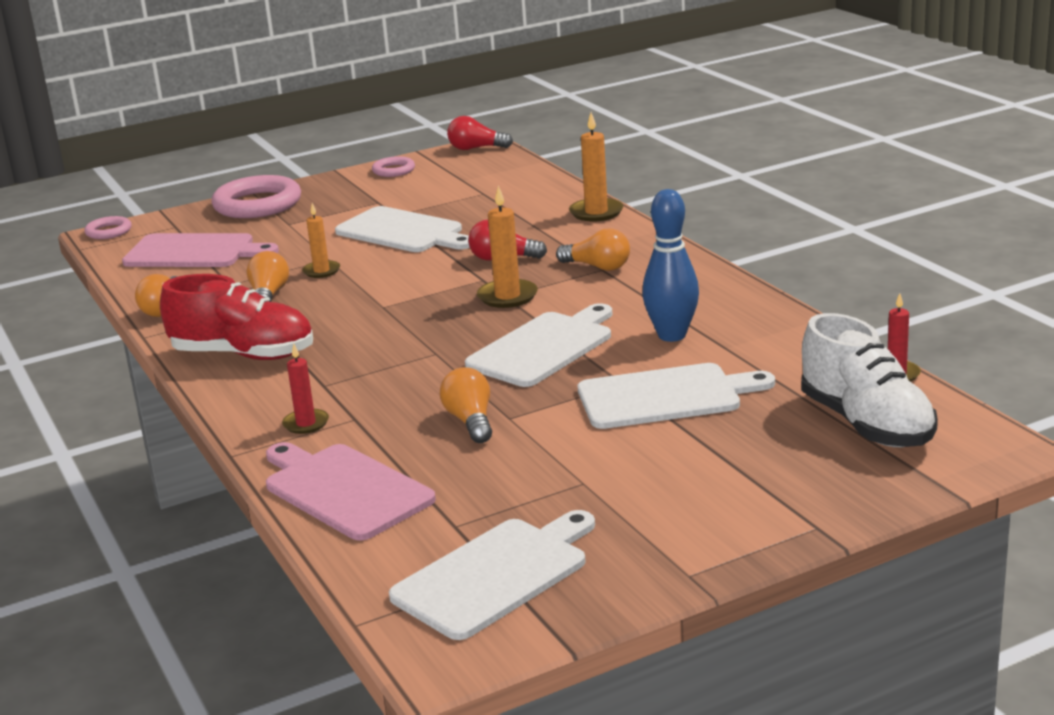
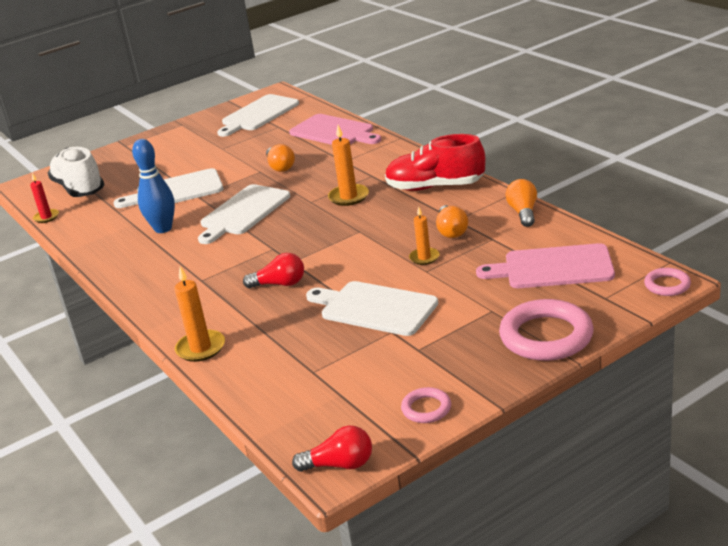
camera: 175 degrees right, 5 degrees up
(306, 423) = (370, 155): red candle -> none
(507, 296) = (271, 248): orange candle -> orange candle (348, 197)
(598, 267) = (204, 282): orange light bulb -> none

